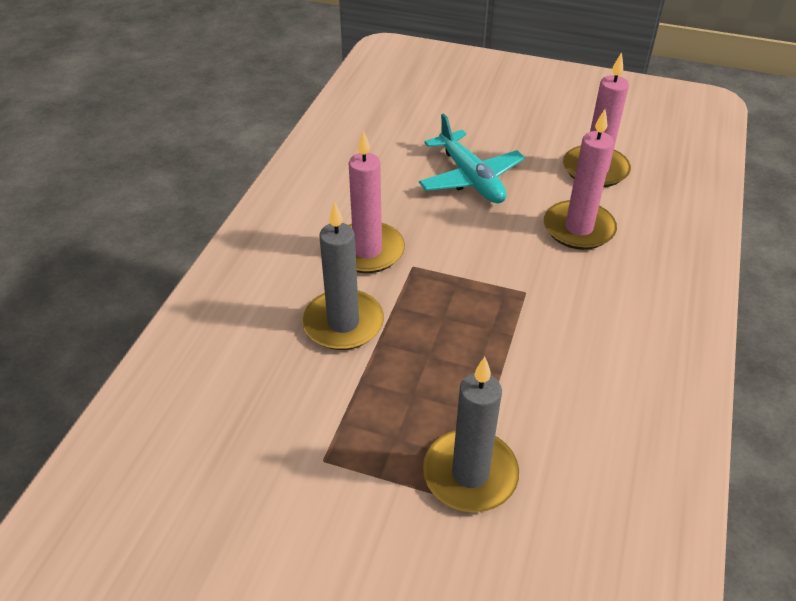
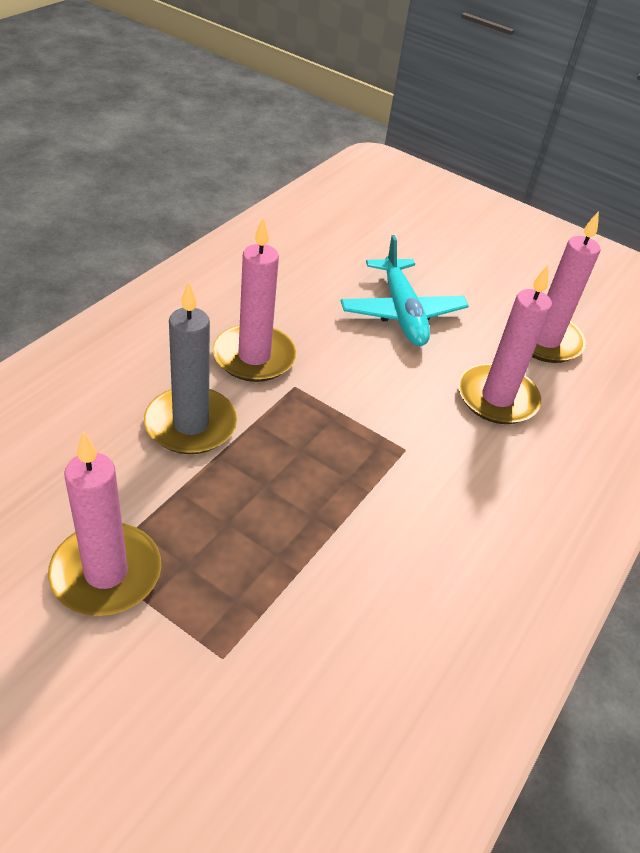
camera: 10 degrees right, 0 degrees up
(336, 465) = (106, 573): none -> pink candle
(470, 474) = (247, 630): grey candle -> none

